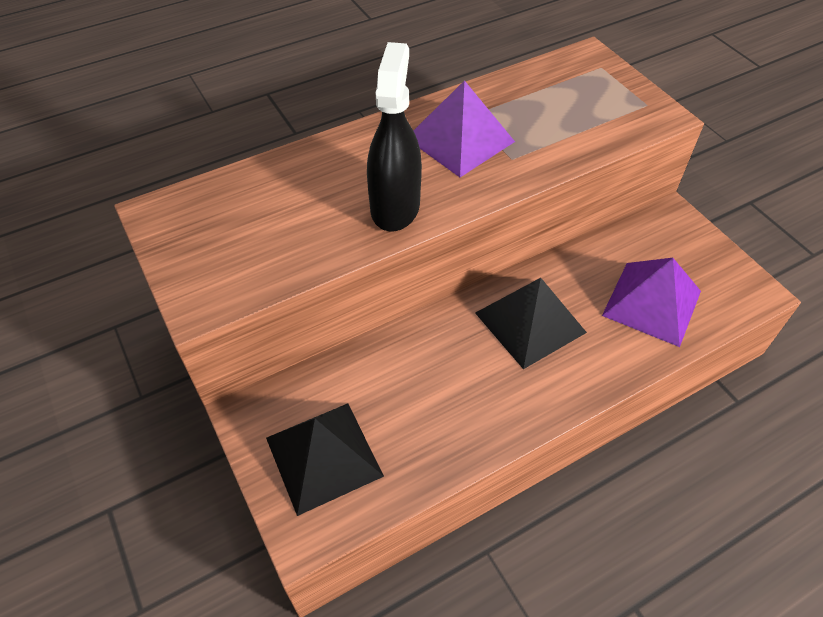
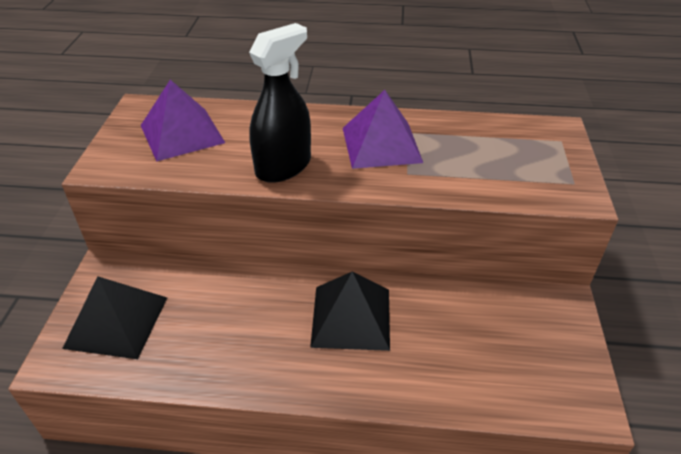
camera: 35 degrees right, 10 degrees down
(651, 303) = (472, 360): purple pyramid -> purple pyramid (182, 134)

